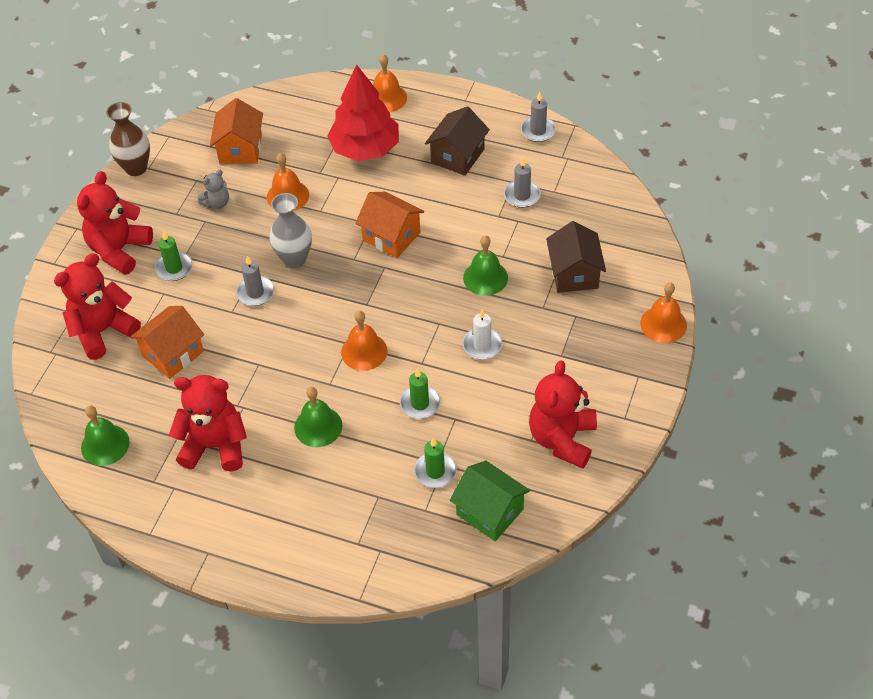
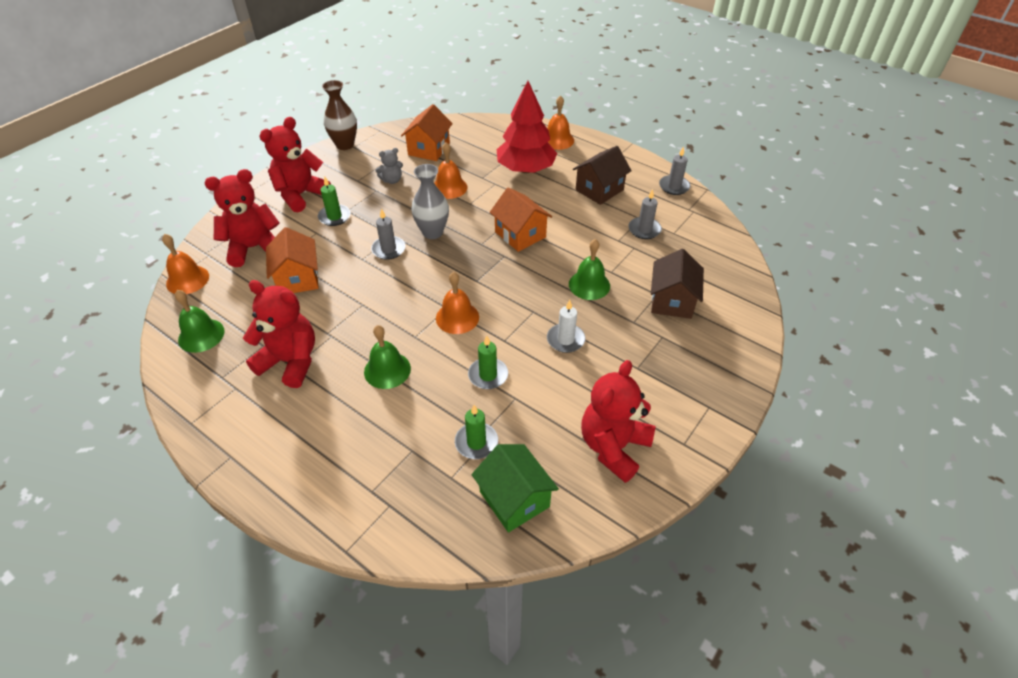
camera: 15 degrees right, 5 degrees down
(173, 353) = (298, 278): orange house -> orange house turned 75 degrees counterclockwise
(663, 324) = (747, 365): orange bell -> orange bell (187, 280)

